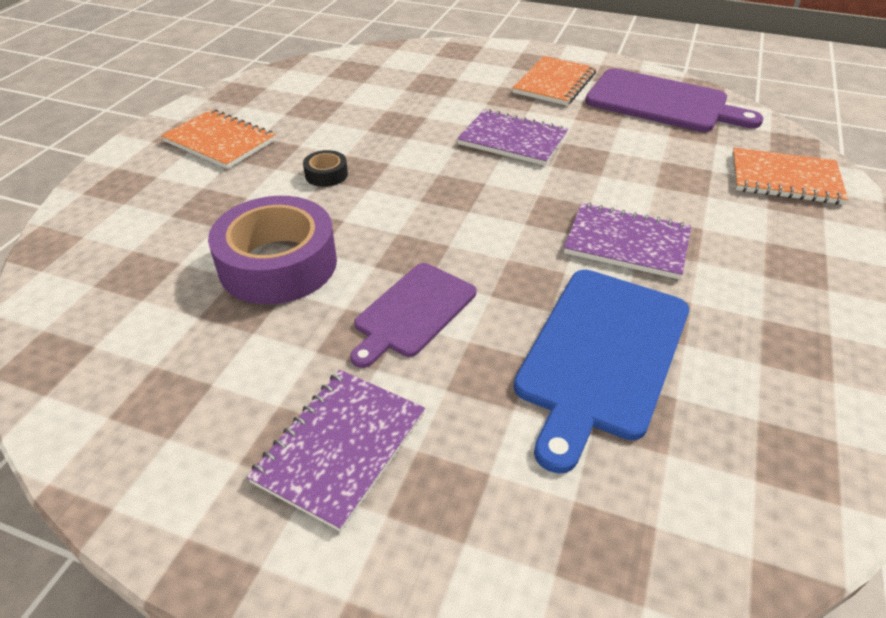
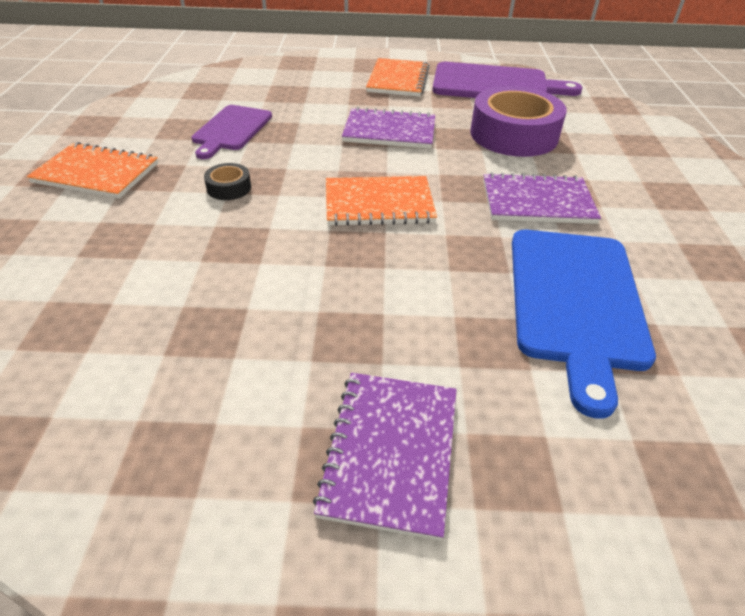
camera: 20 degrees left, 0 degrees up
(278, 264) = (224, 282): purple tape -> purple tape (513, 135)
(413, 312) = (387, 300): purple cutting board -> purple cutting board (231, 130)
(785, 179) = (624, 130): orange notebook -> orange notebook (379, 203)

